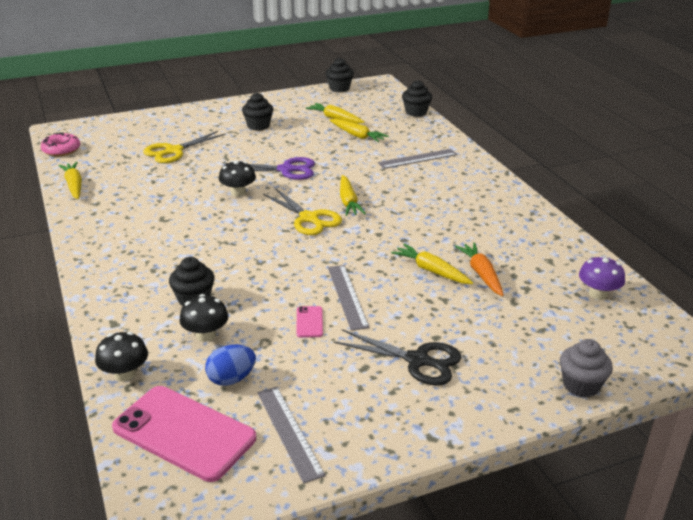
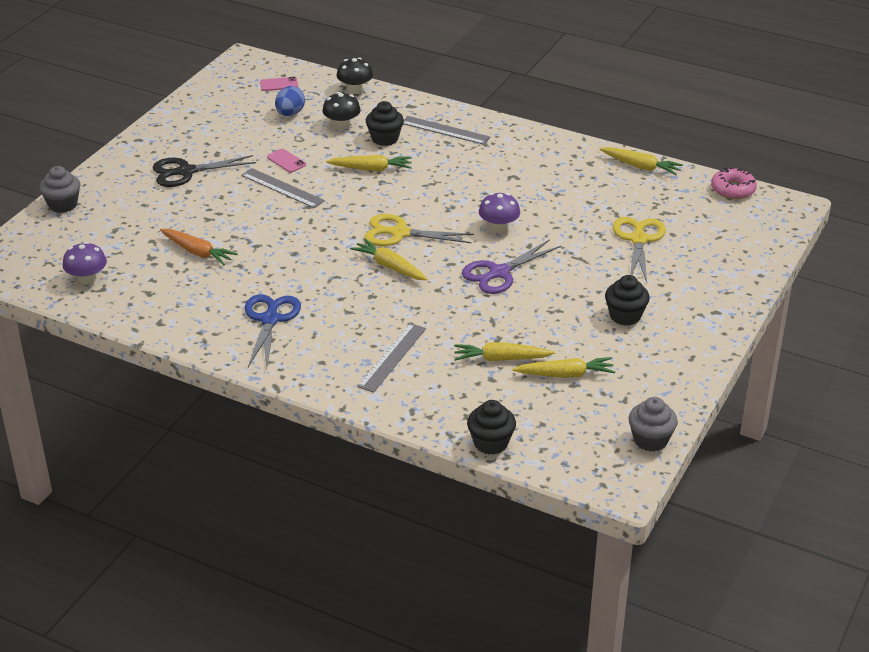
camera: 140 degrees right, 5 degrees up
(184, 433) = (279, 84): pink phone -> pink phone, size x0.42
(238, 192) = (499, 227): black mushroom -> purple mushroom
(289, 432) = (222, 108): grey ruler -> grey ruler (445, 130)
(339, 88) = (650, 440): black cupcake -> grey cupcake
(431, 271) = (241, 236): yellow carrot -> yellow carrot (371, 169)
(472, 206) = (270, 320): none -> blue scissors

